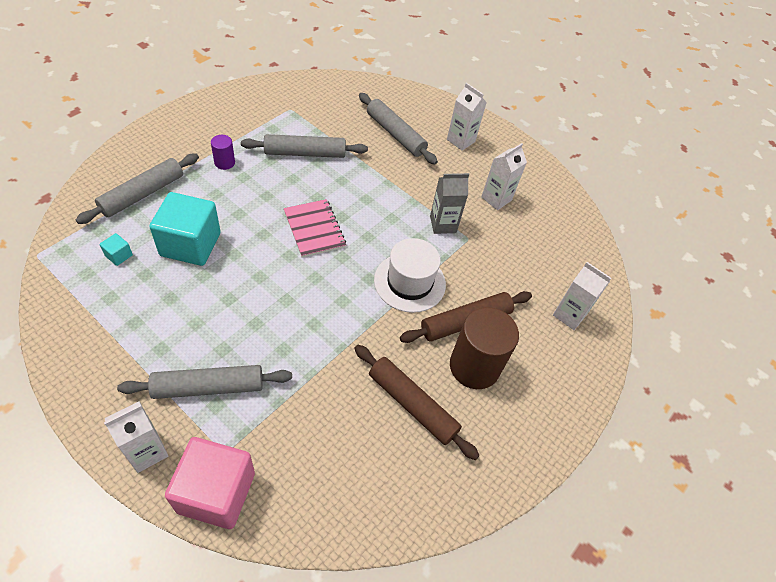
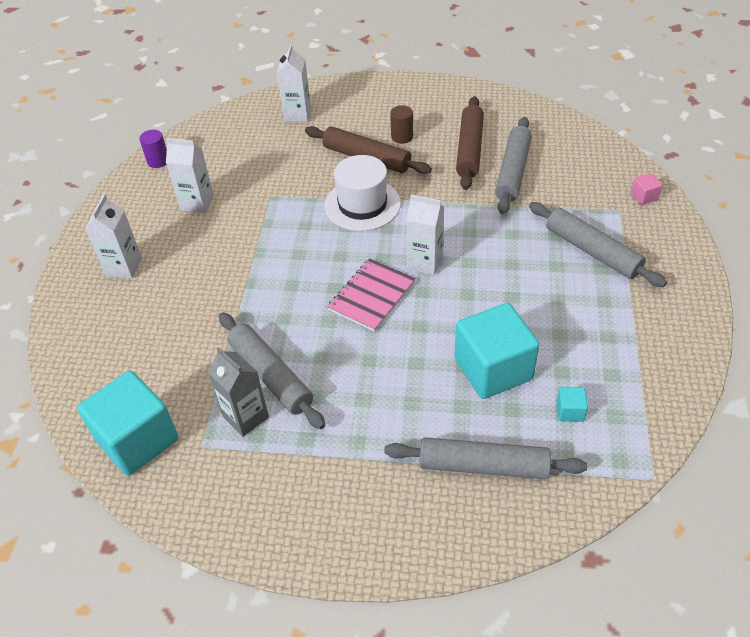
camera: 115 degrees left, 5 degrees down
(147, 451) = (671, 246): white carton -> white carton (425, 262)
(216, 492) = (644, 197): pink cube -> pink cube, size x0.41
(224, 162) = (359, 434): purple cylinder -> purple cylinder (158, 161)
(320, 92) = (137, 440): none -> turquoise cube
(395, 134) = (161, 322): grey rolling pin -> grey rolling pin (513, 172)
(443, 224) = (270, 219): grey carton -> grey carton (246, 417)
(474, 366) = (402, 137): brown cylinder -> brown cylinder, size x0.47

